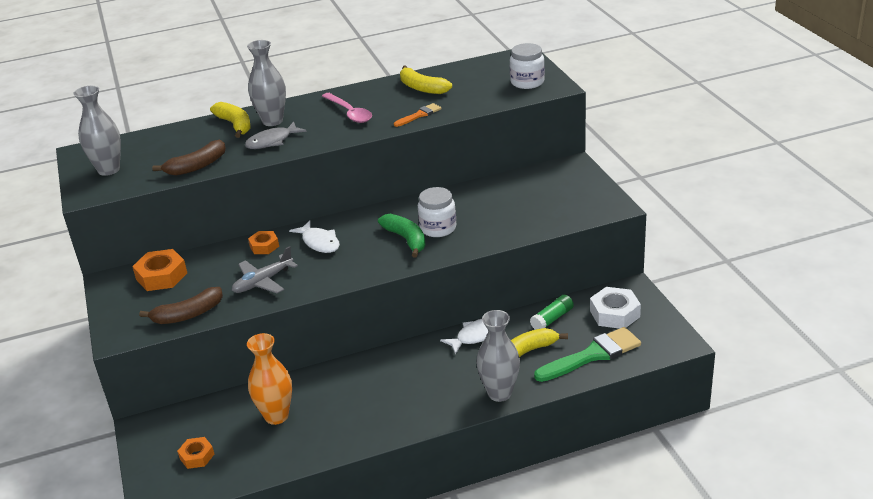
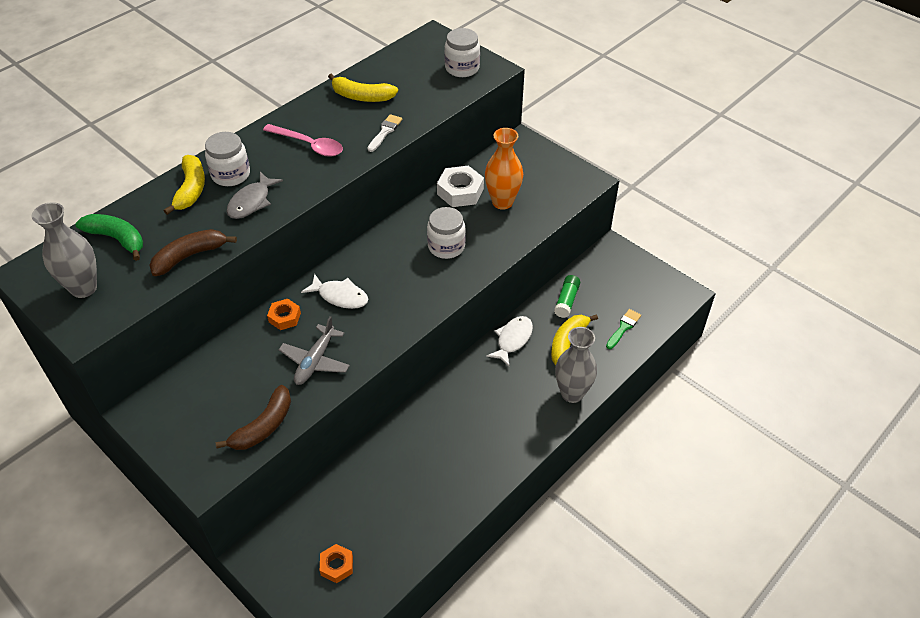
camera: 30 degrees left, 15 degrees up
(161, 276) = (197, 388): orange nut -> none
(197, 166) = (189, 256): brown banana -> brown banana turned 150 degrees counterclockwise
(235, 125) = (191, 189): yellow banana -> yellow banana turned 60 degrees clockwise
(272, 121) = (231, 175): grey vase -> white jar
(276, 416) = (385, 491): orange vase -> orange vase (502, 202)
(406, 239) = (425, 268): green banana -> green banana (117, 239)
(419, 115) = (385, 132): orange brush -> white brush
(592, 355) = (623, 328): green brush -> green brush, size x0.52
(614, 314) = (614, 279): white nut -> white nut (460, 191)

